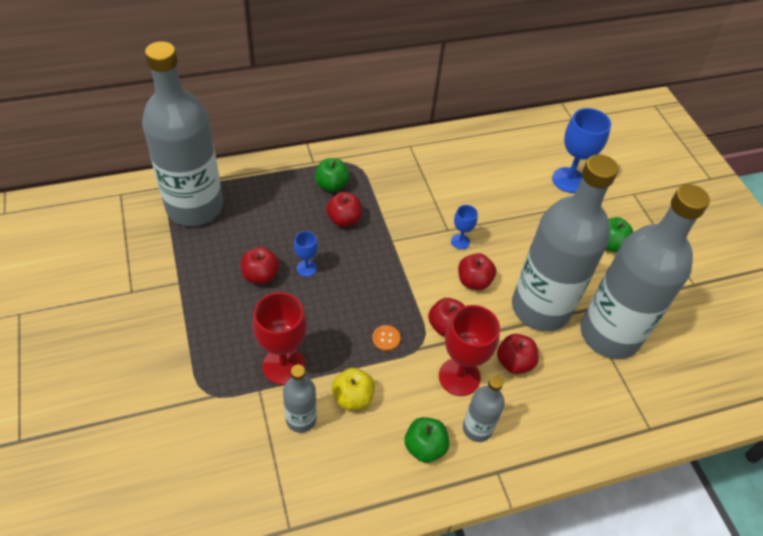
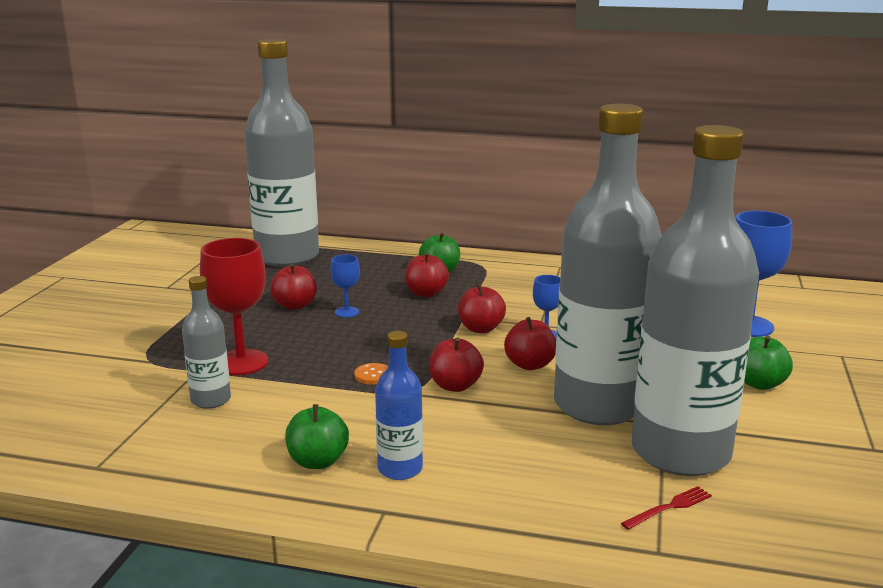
camera: 35 degrees right, 30 degrees down
(353, 397) = (283, 402): yellow apple -> none
(459, 377) = (426, 425): red goblet -> none
(477, 428) = (400, 469): grey bottle -> blue bottle
(514, 362) = (511, 435): red apple -> red apple (481, 329)
(633, 388) = (669, 508): none -> red fork

